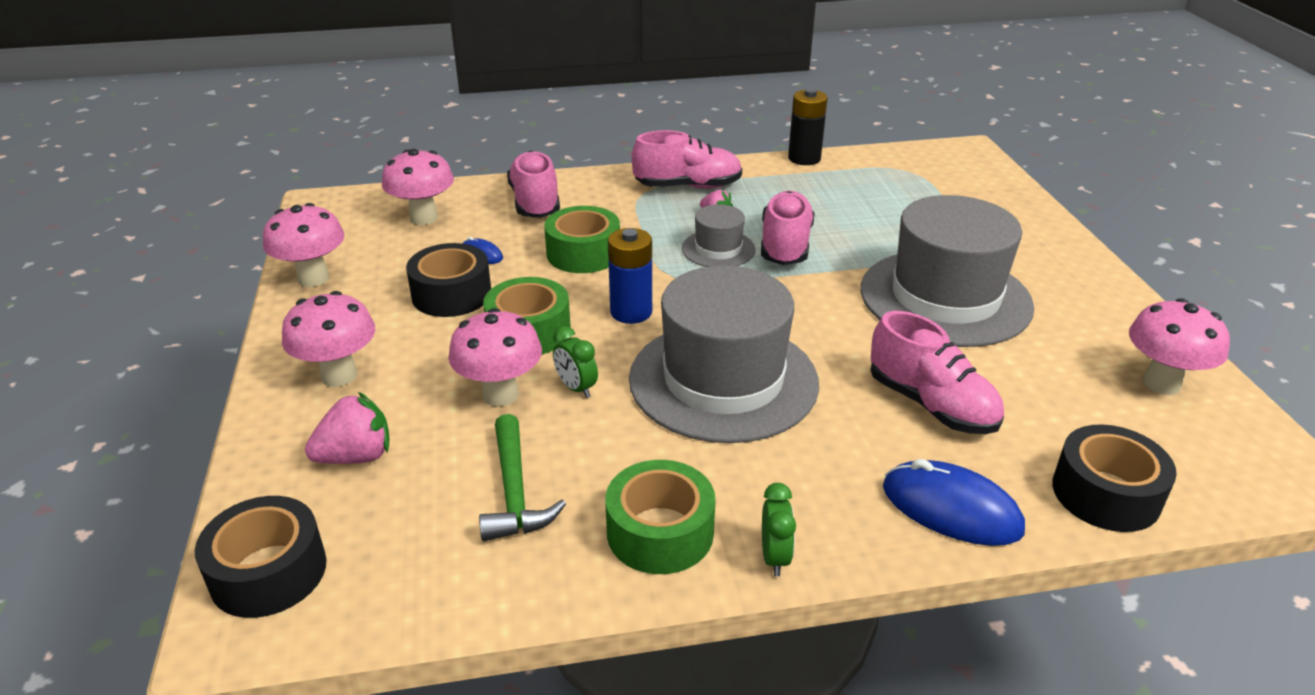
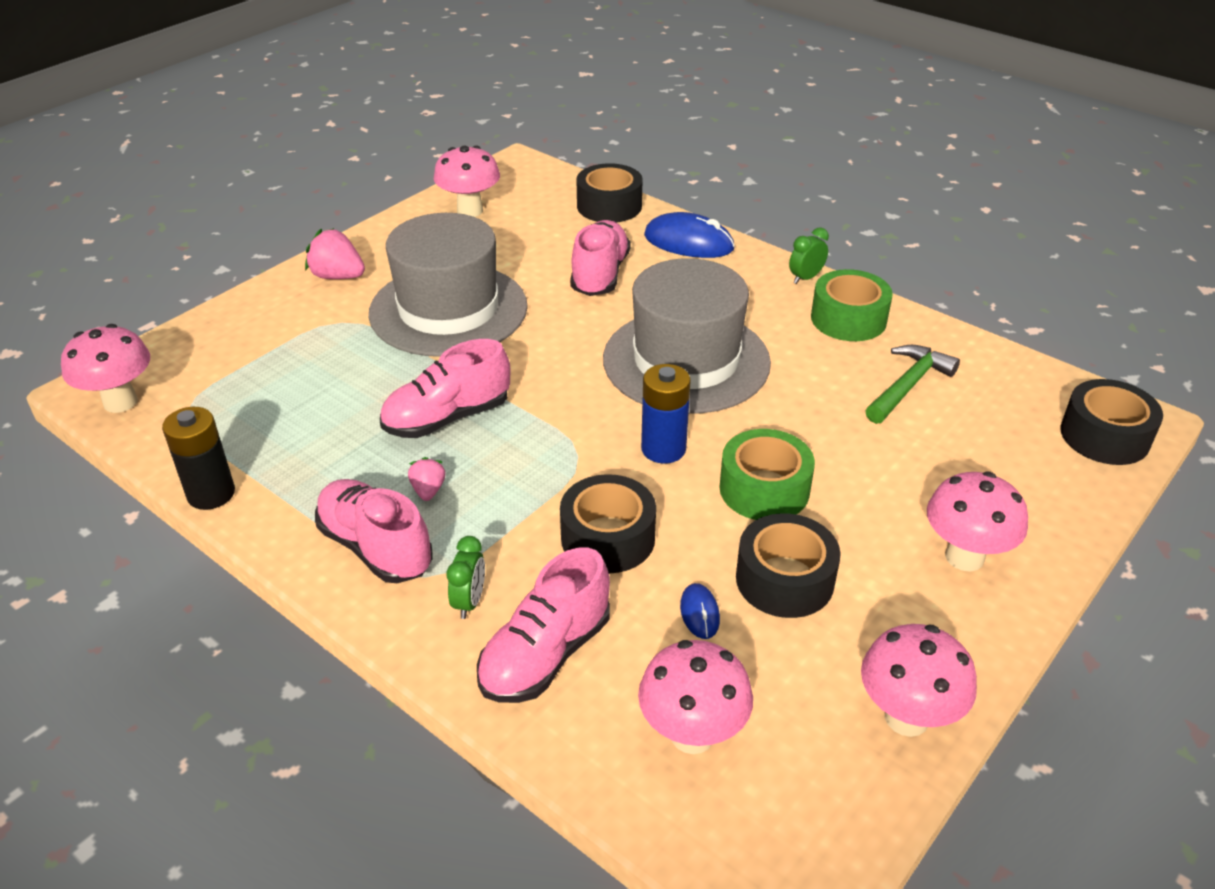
camera: 130 degrees left, 5 degrees up
(356, 456) = (998, 474): pink strawberry -> pink strawberry (338, 276)
(500, 394) = (848, 451): pink mushroom -> pink mushroom (120, 402)
(576, 388) = (789, 420): green clock -> green clock (469, 602)
(583, 253) = (608, 538): green tape -> black tape
(718, 249) = (498, 454): grey hat -> none
(951, 509) = (688, 242): blue mouse -> blue mouse turned 60 degrees counterclockwise

